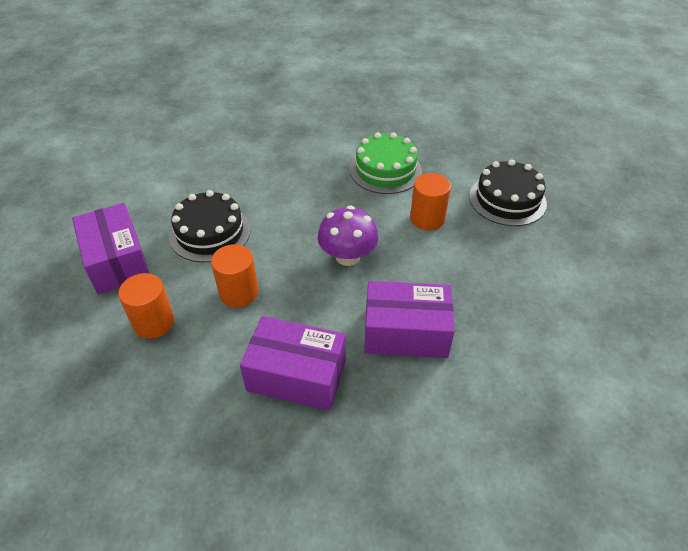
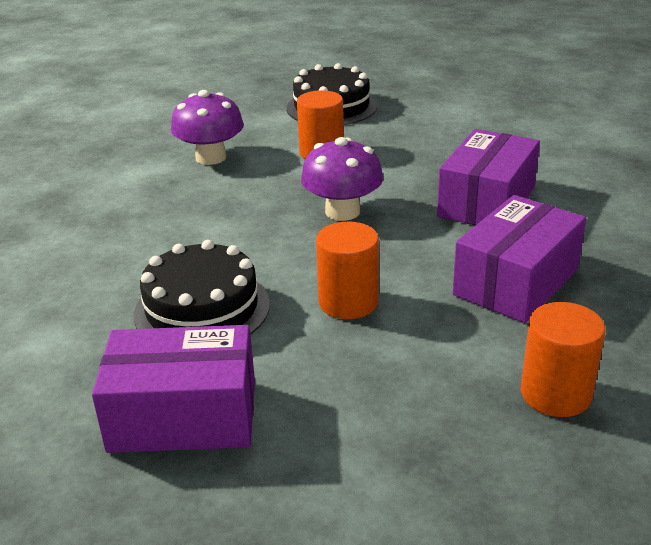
camera: 65 degrees left, 15 degrees down
(154, 322) = (356, 389): orange cylinder -> orange cylinder (555, 394)
(385, 170) = (211, 157): green cake -> purple mushroom

